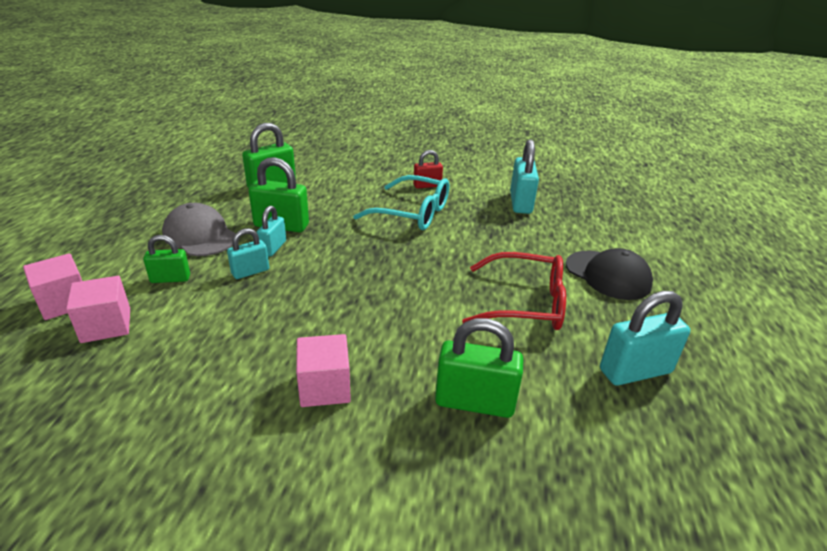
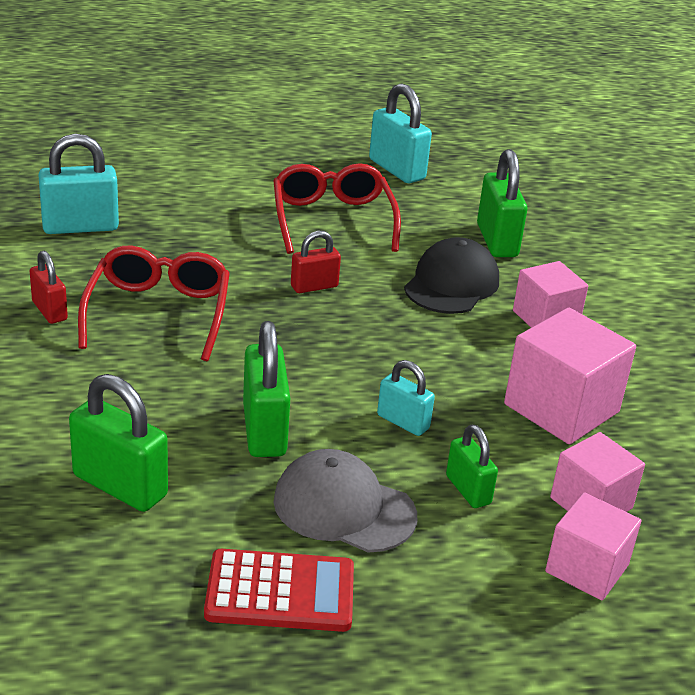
camera: 110 degrees left, 0 degrees up
(166, 209) = (280, 592): none -> red calculator
(200, 235) = (343, 508): grey cap -> grey cap turned 90 degrees clockwise
(204, 349) = (561, 408): none -> pink cube
(273, 248) = (332, 419): turquoise padlock -> none
(413, 213) = (158, 312): turquoise glasses -> red glasses
(423, 272) = (314, 286): none -> red padlock
(608, 275) = (243, 173): black cap -> black cap (451, 284)

